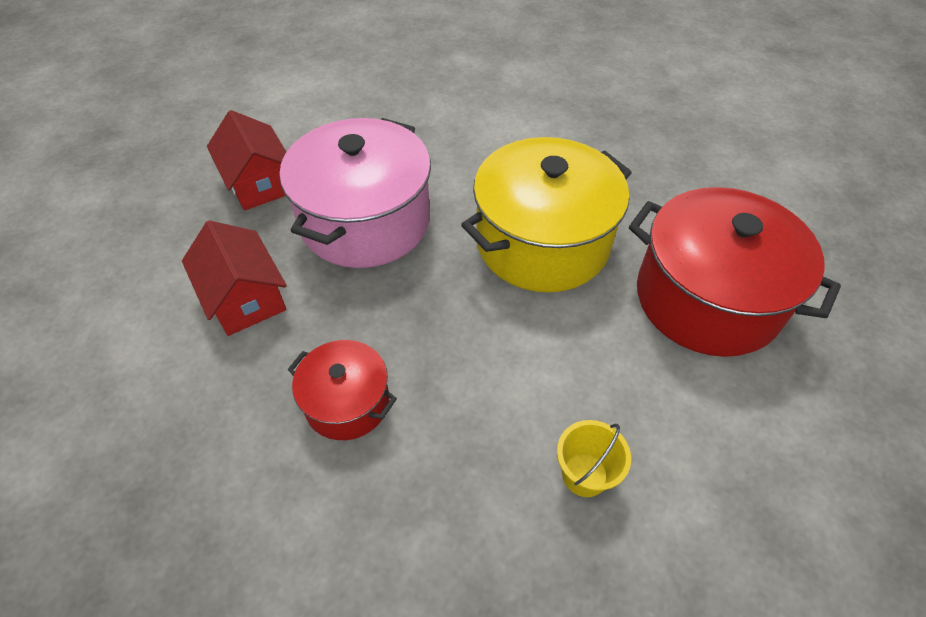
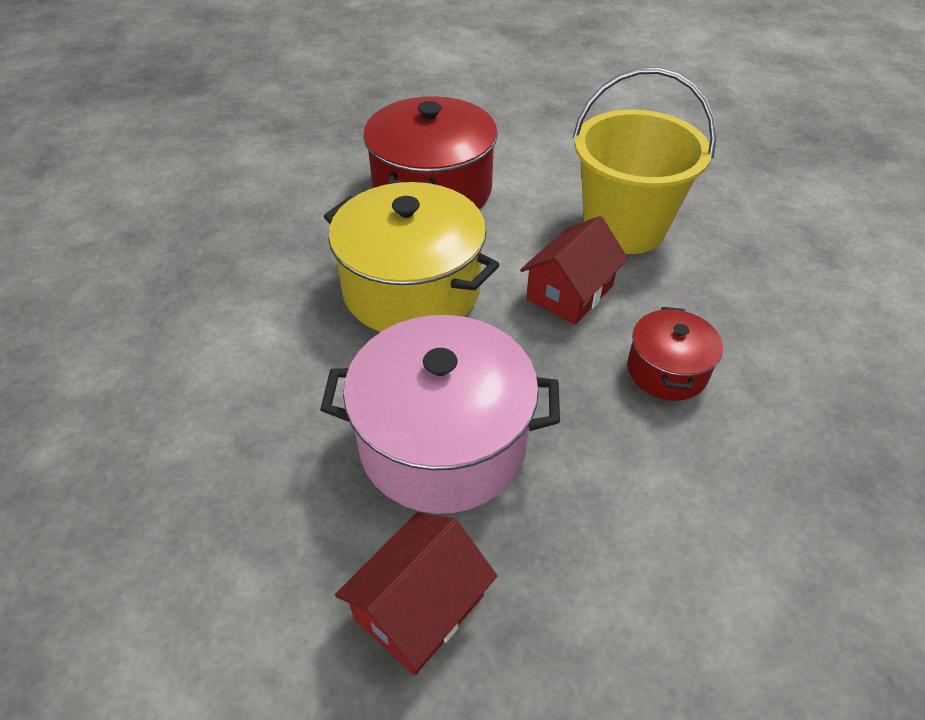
camera: 110 degrees left, 5 degrees down
(245, 297) = (614, 514): red house -> red house (570, 292)
(584, 474) = (624, 228): yellow bucket -> yellow bucket, size x2.44

